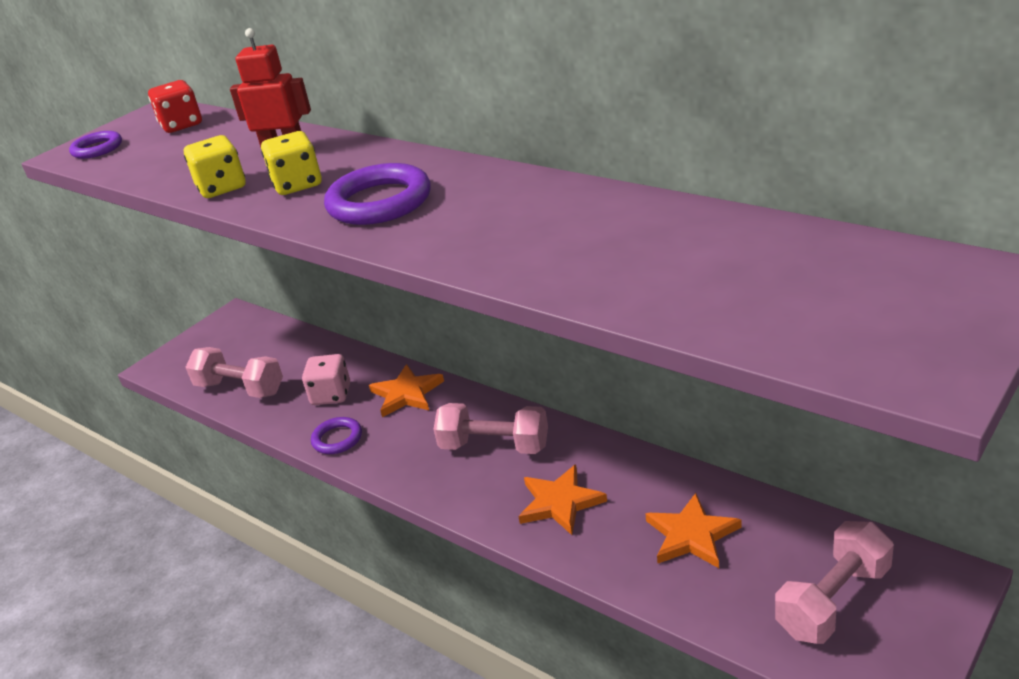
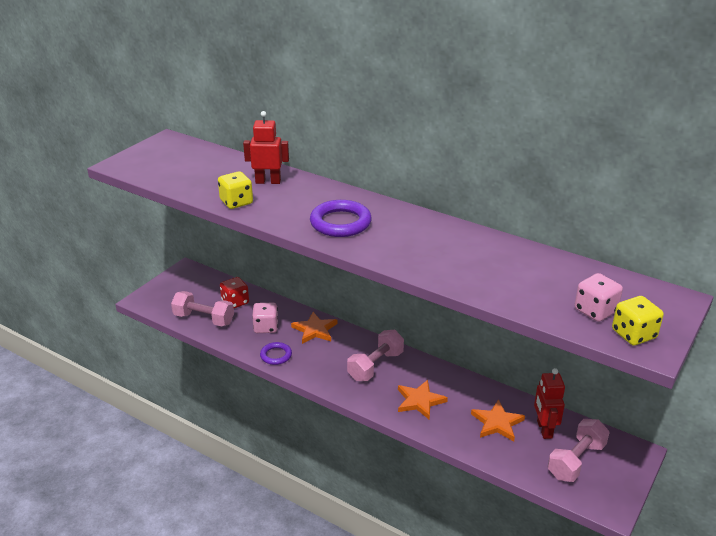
camera: 10 degrees left, 0 degrees up
(97, 149) = (138, 164): purple ring -> none
(181, 125) = (189, 153): red dice -> red dice (235, 302)
(297, 184) = (285, 205): yellow dice -> yellow dice (633, 334)
(494, 446) = (375, 366): pink dumbbell -> pink dumbbell turned 60 degrees counterclockwise
(776, 543) = (544, 429): none -> red robot
(819, 312) = (595, 311): none -> pink dice

